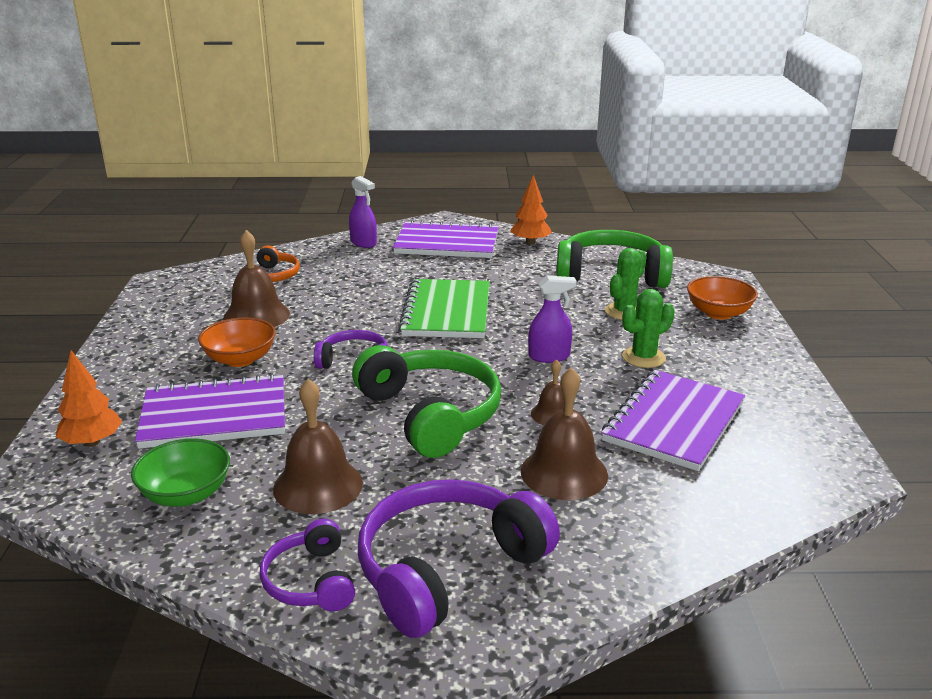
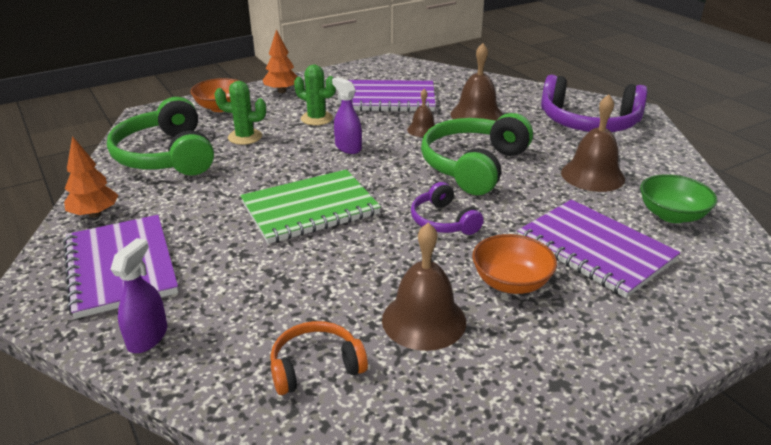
camera: 120 degrees left, 5 degrees up
(92, 442) = (706, 290): orange tree -> orange tree (282, 91)
(310, 581) = (652, 149): purple headphones -> none

